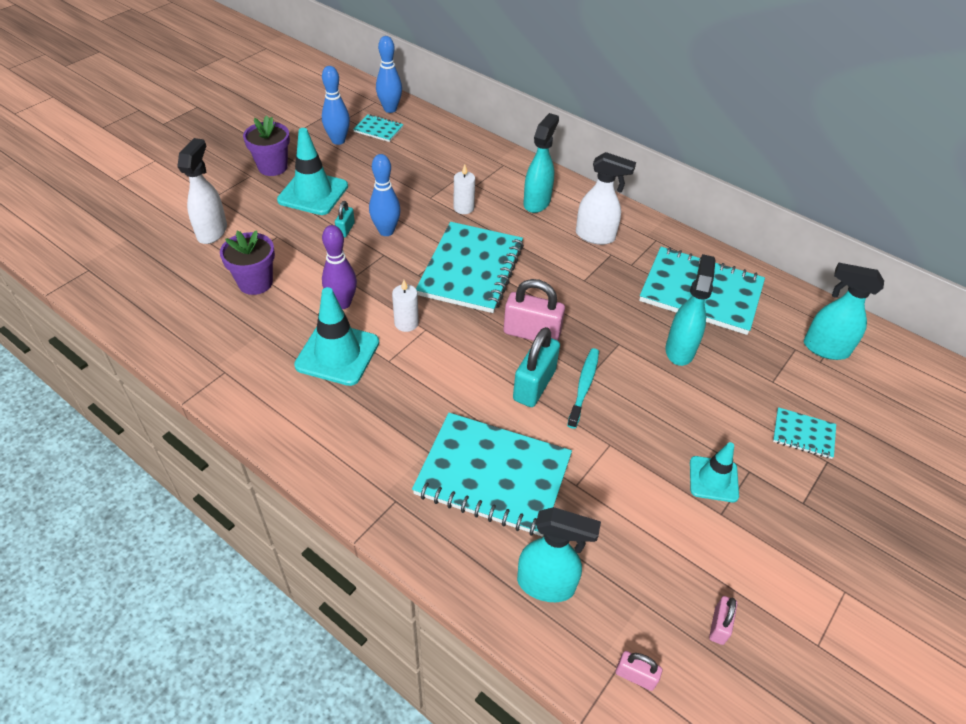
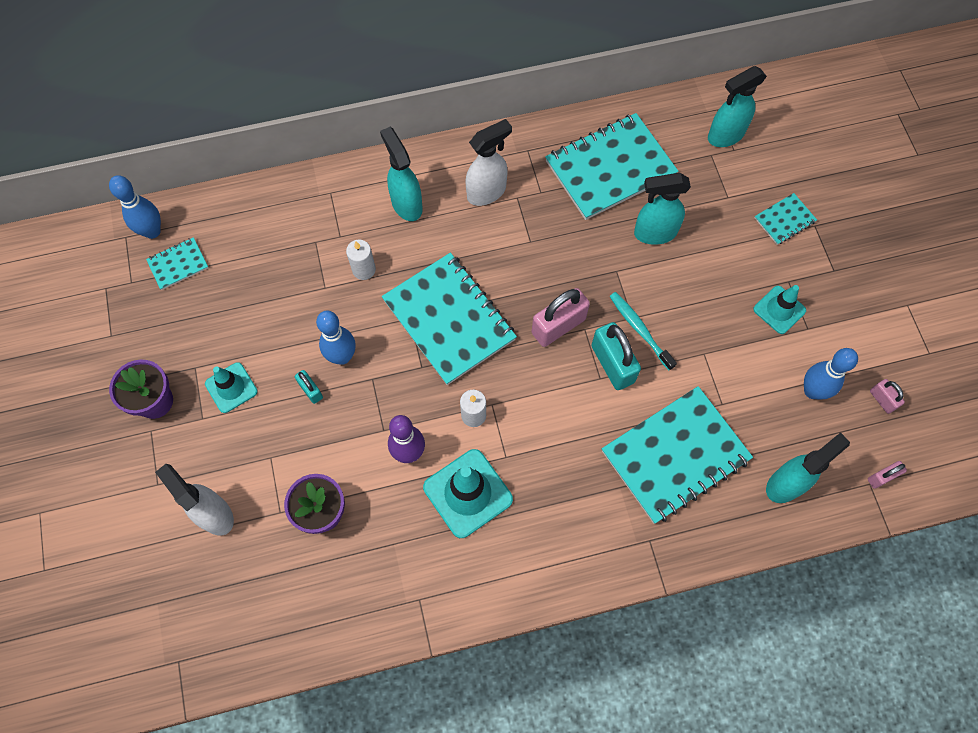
camera: 50 degrees left, 20 degrees up
(313, 193) = (231, 387): turquoise traffic cone -> turquoise traffic cone, size x0.62
(338, 141) = (164, 313): blue bowling pin -> blue bowling pin (812, 391)
(680, 349) = (654, 233): turquoise spray bottle -> turquoise spray bottle turned 60 degrees counterclockwise

